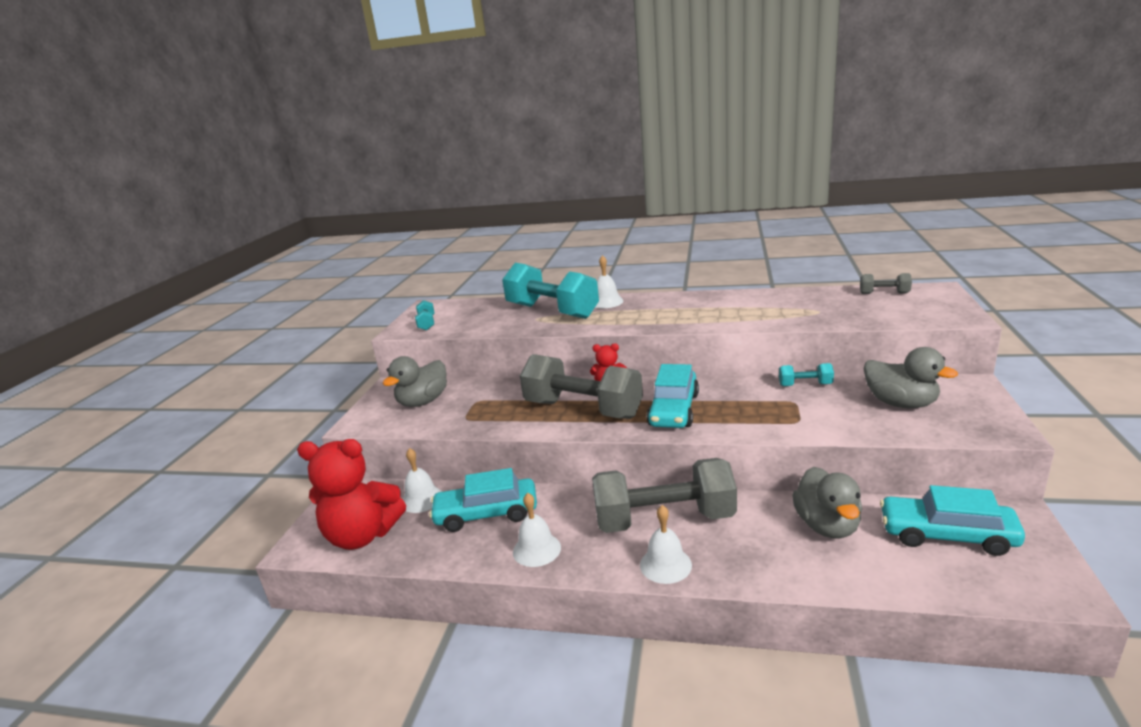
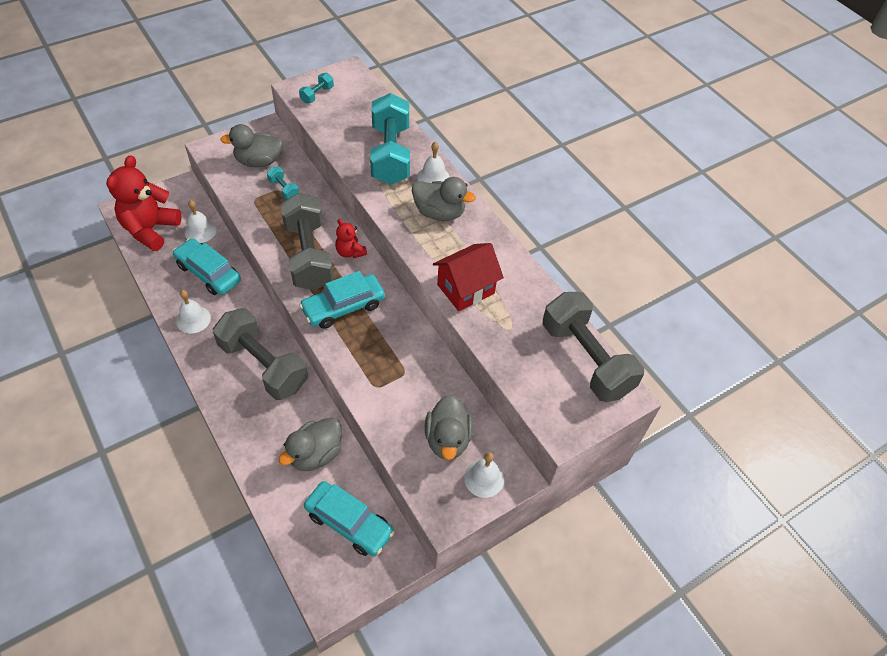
camera: 40 degrees right, 30 degrees up
(362, 535) = (150, 229): red teddy bear -> red teddy bear turned 60 degrees clockwise
(650, 308) = (439, 213): none -> grey duck
(665, 564) = (221, 389): white bell -> white bell (484, 478)
(752, 317) = (465, 289): none -> red house
(805, 385) = (438, 368): turquoise dumbbell -> turquoise dumbbell (284, 189)
(884, 293) = (586, 359): grey dumbbell -> grey dumbbell, size x2.36
(946, 535) = (349, 523): turquoise car -> turquoise car turned 150 degrees clockwise

